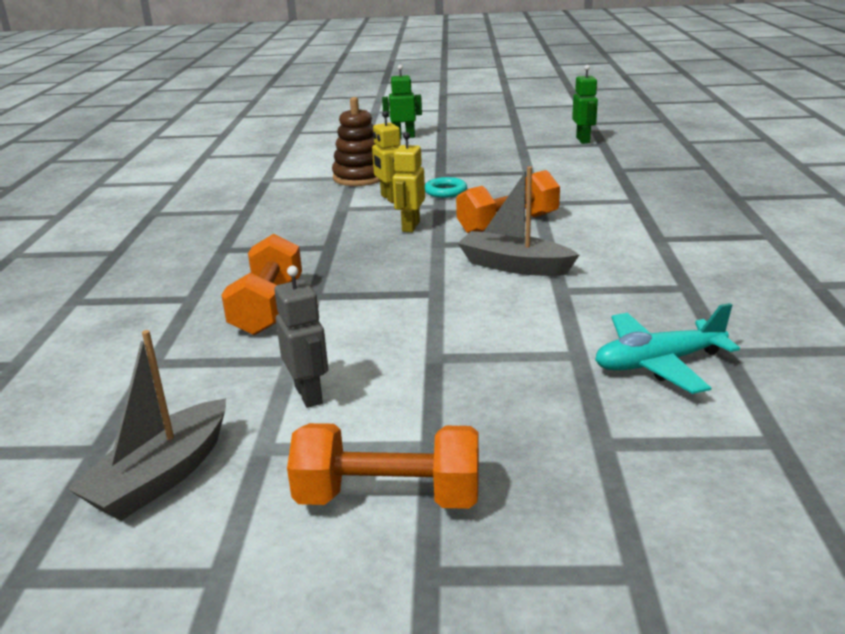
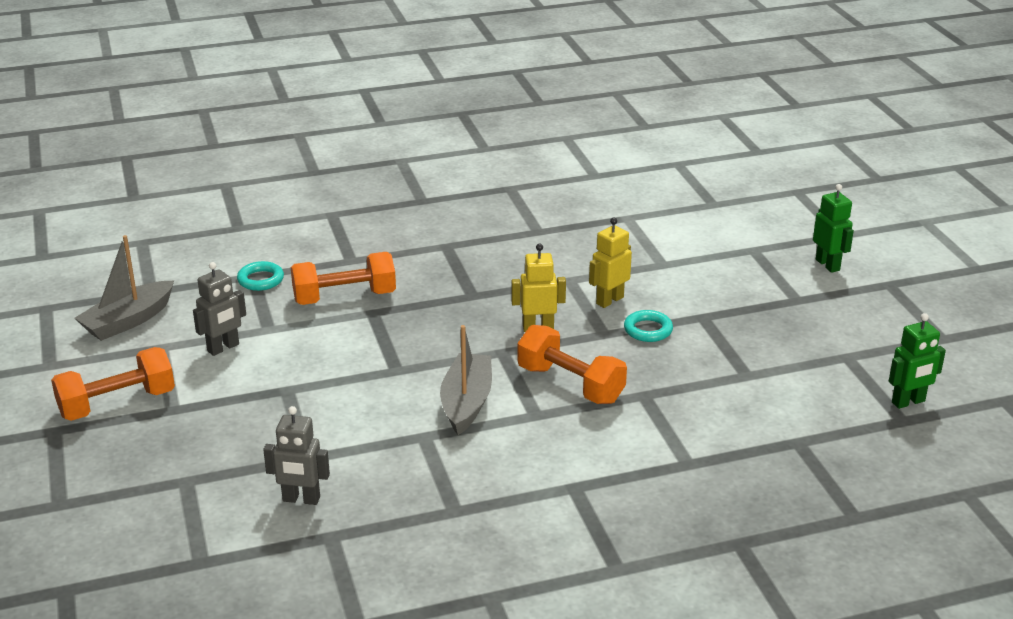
camera: 70 degrees right, 5 degrees up
(161, 476) = (128, 321): grey boat -> grey boat turned 60 degrees counterclockwise
(170, 357) = (260, 280): none -> turquoise ring
(360, 177) = (663, 269): brown stacking toy -> none
(388, 497) = (117, 404): orange dumbbell -> orange dumbbell turned 75 degrees clockwise
(658, 363) = (301, 499): turquoise plane -> grey robot

